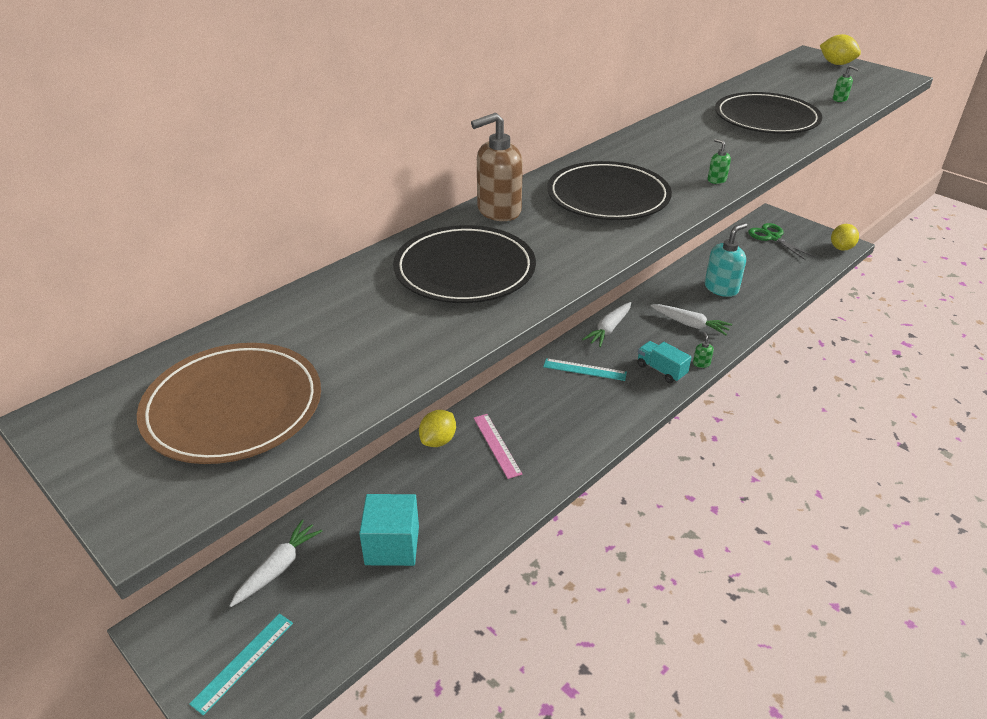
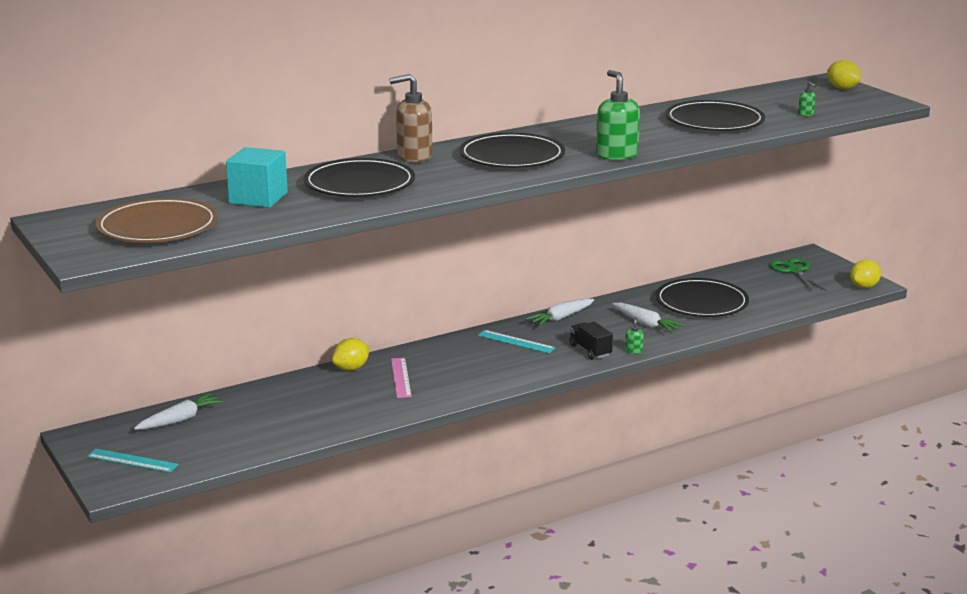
camera: 15 degrees right, 15 degrees down
(243, 662) = (132, 460): turquoise ruler -> turquoise ruler turned 60 degrees clockwise
(392, 545) = (276, 420): turquoise cube -> turquoise cube (258, 198)
(661, 370) = (590, 350): turquoise truck -> black truck
(716, 180) = (616, 155): green soap dispenser -> green soap dispenser, size x2.30
(721, 288) = (701, 302): turquoise soap dispenser -> black plate

